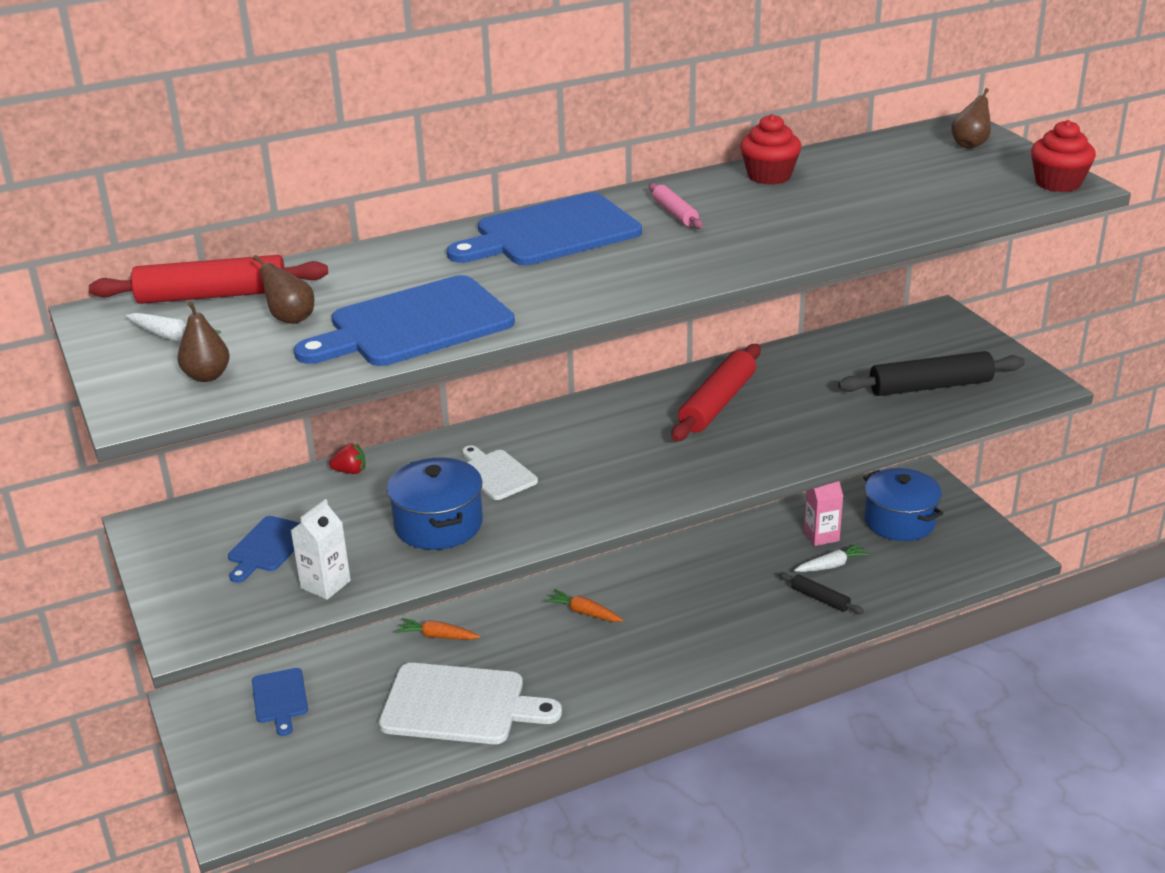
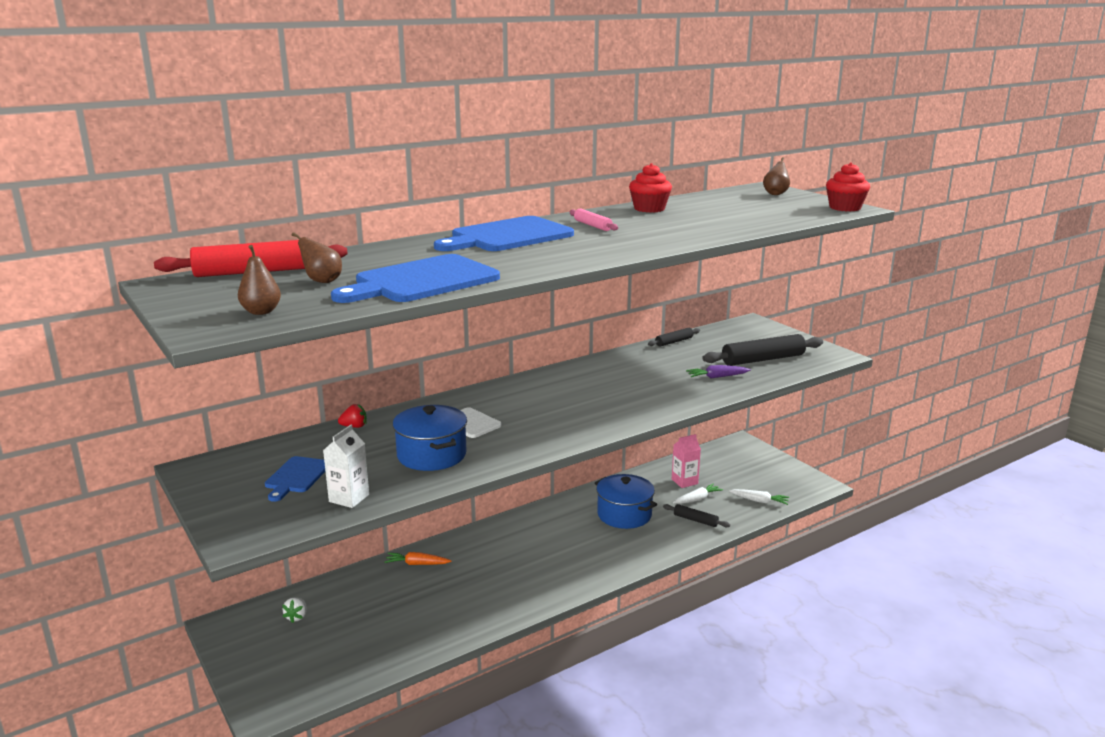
camera: 10 degrees left, 10 degrees down
(172, 337) = (227, 293): white carrot -> white carrot (759, 501)
(280, 699) = (297, 617): blue cutting board -> white strawberry
(460, 705) = (443, 610): white cutting board -> none
(584, 612) = (526, 540): orange carrot -> none
(717, 403) = (619, 375): red rolling pin -> none
(813, 346) = (674, 342): none -> black rolling pin
(853, 415) = (717, 377): none -> purple carrot
(899, 521) = (735, 469): blue pot -> blue pot (624, 514)

